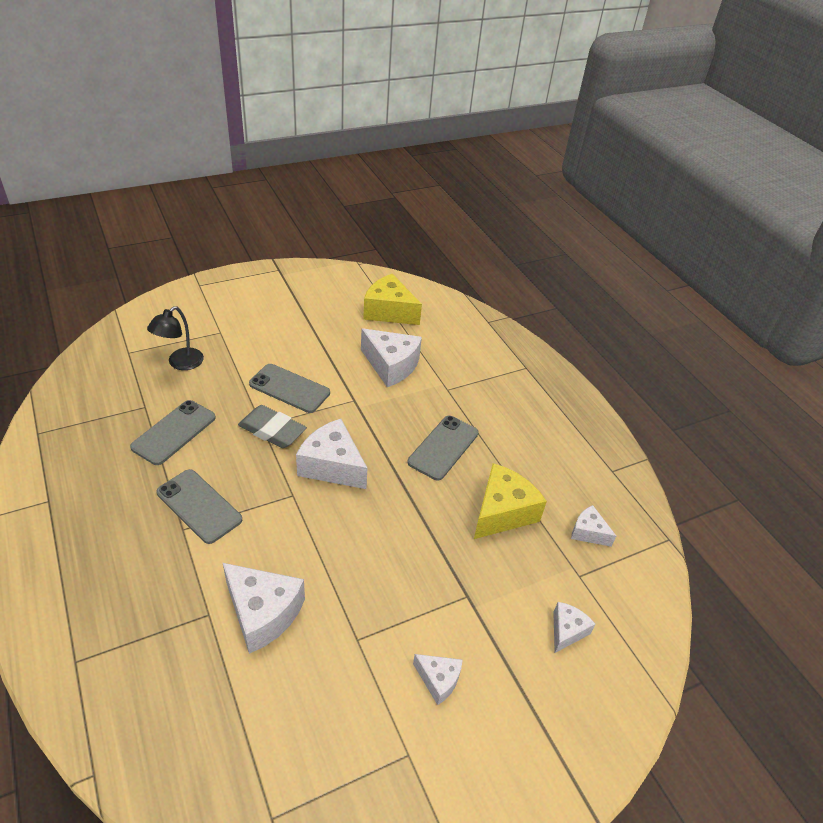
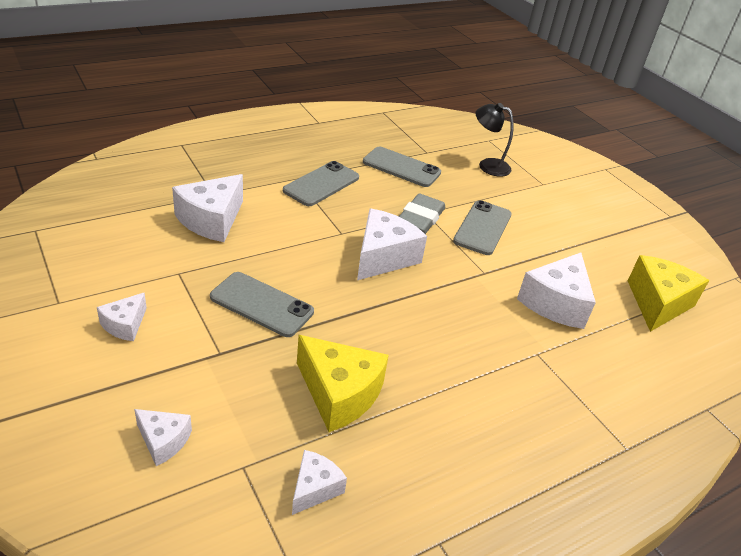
camera: 85 degrees right, 5 degrees down
(443, 447) = (433, 344): grey phone -> grey phone (261, 304)

